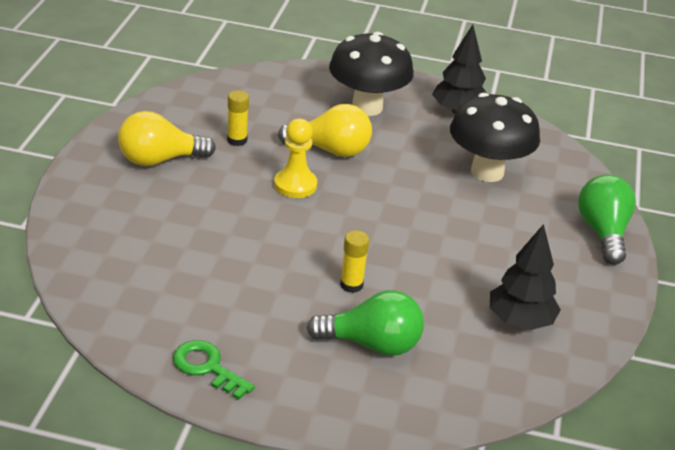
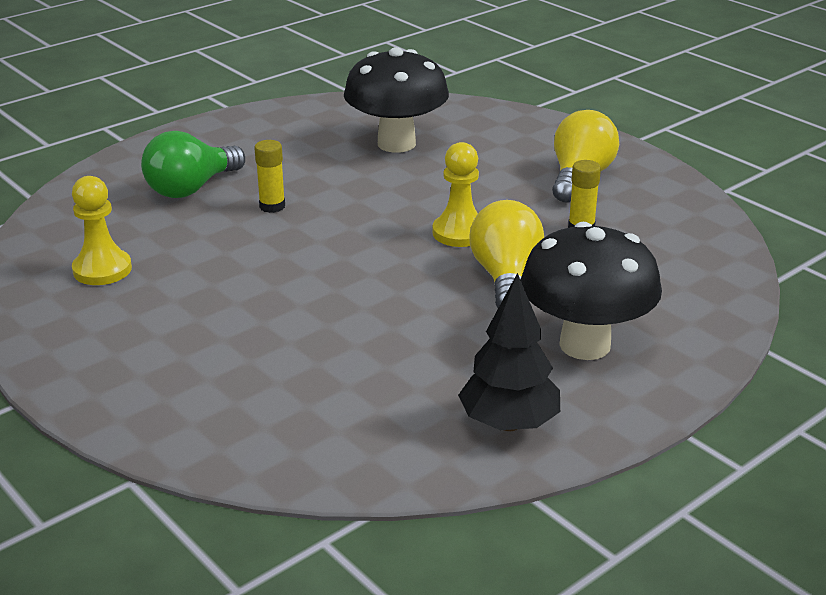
camera: 130 degrees right, 5 degrees down
(207, 367) = (267, 122): green key -> none
(330, 150) = (506, 278): yellow light bulb -> yellow light bulb turned 135 degrees clockwise
(487, 172) = (343, 374): black mushroom -> black mushroom (396, 144)
(520, 321) = (102, 270): black tree -> yellow pawn
(603, 233) = (126, 402): green light bulb -> none

